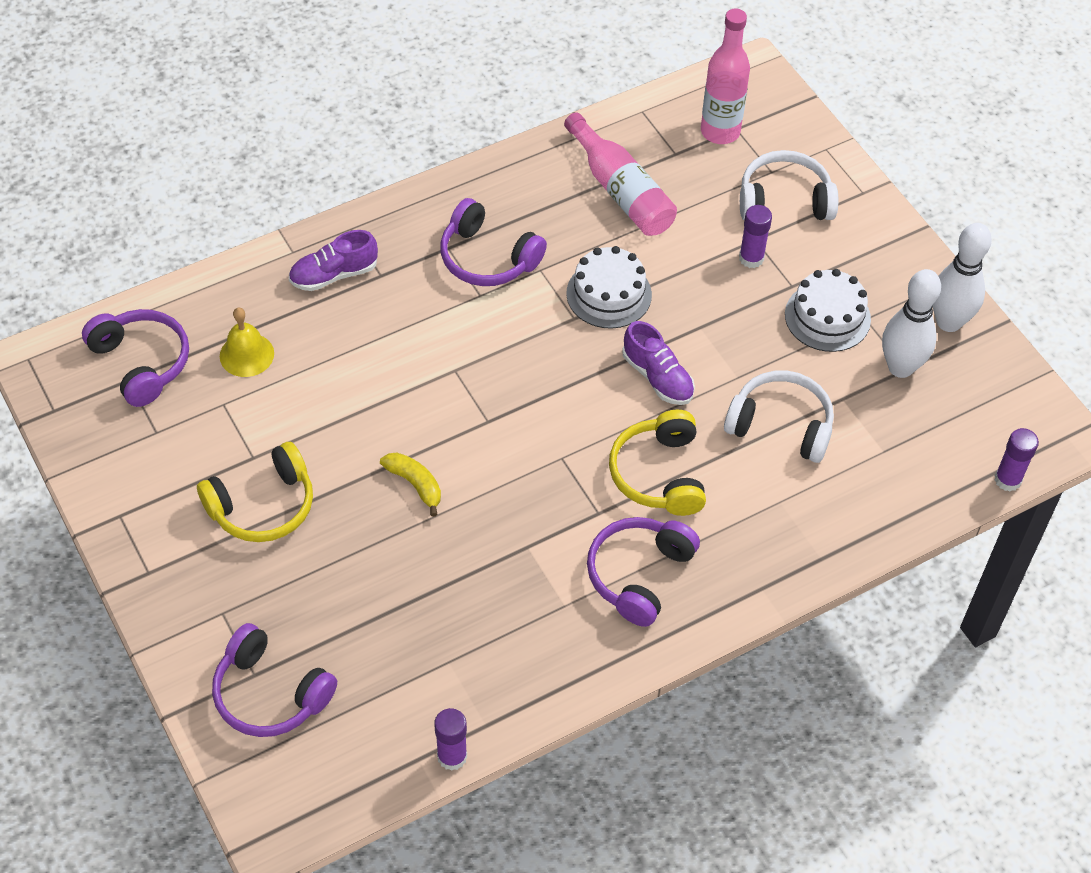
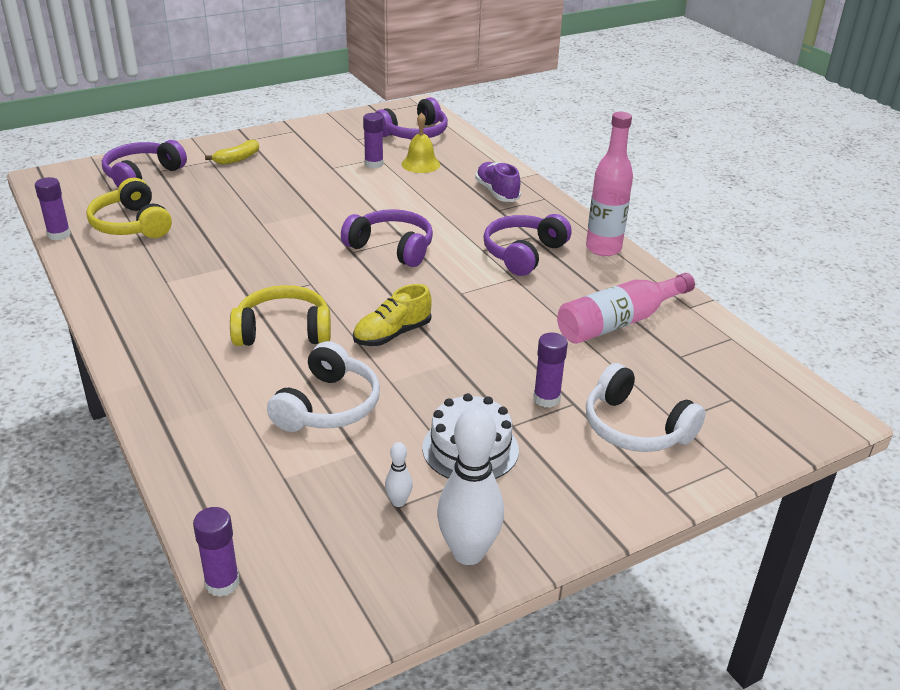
camera: 90 degrees right, 20 degrees down
(243, 408) = (374, 164): none -> purple glue stick
(263, 506) = (291, 171): yellow headphones -> yellow headphones (131, 224)
(415, 484) = (296, 222): yellow banana -> yellow banana (237, 159)
(609, 294) = (489, 311): white cake -> none
(639, 575) = (182, 317): purple headphones -> purple headphones (392, 248)
(658, 377) = (392, 334): purple shoe -> yellow shoe
(720, 132) = (722, 387): pink bottle -> pink bottle (603, 248)
(784, 200) = (635, 427): white headphones -> white headphones turned 135 degrees clockwise
(900, 367) = (398, 502): white bowling pin -> white bowling pin, size x0.45

